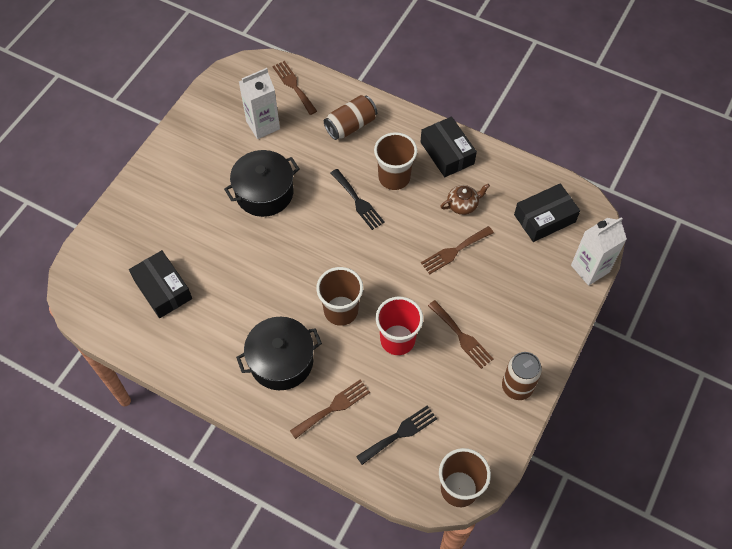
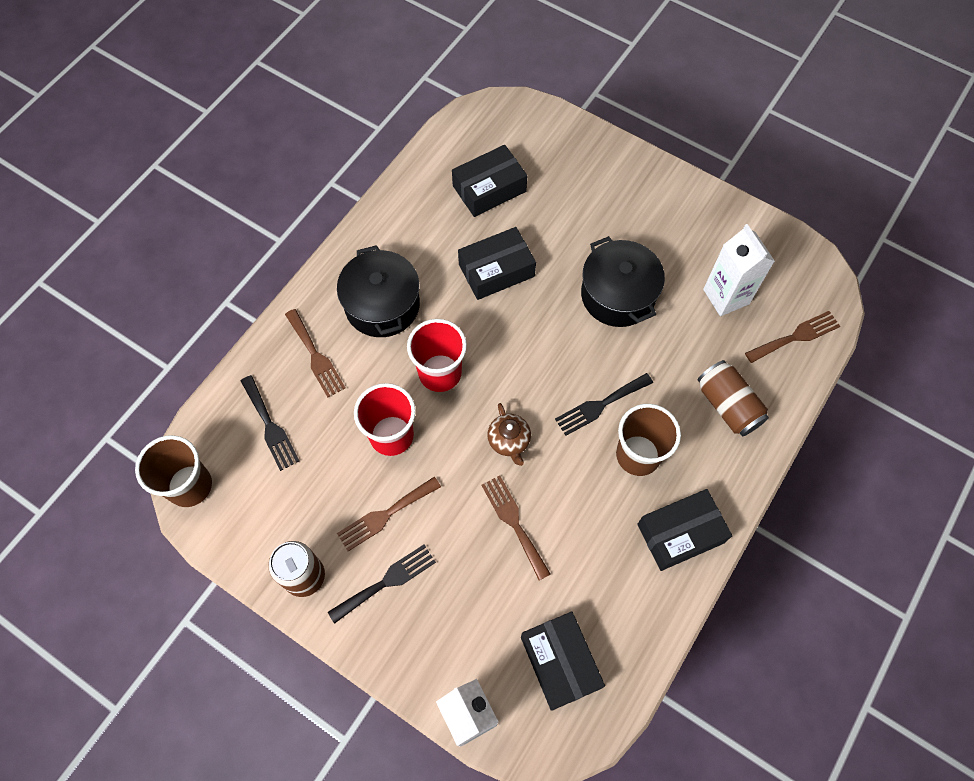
camera: 95 degrees right, 5 degrees up
(245, 277) = (496, 270): none -> black box
(341, 310) = (440, 373): brown cup -> red cup
(463, 205) = (588, 544): brown teapot -> brown teapot (509, 441)
(511, 329) = (387, 581): none -> black fork

